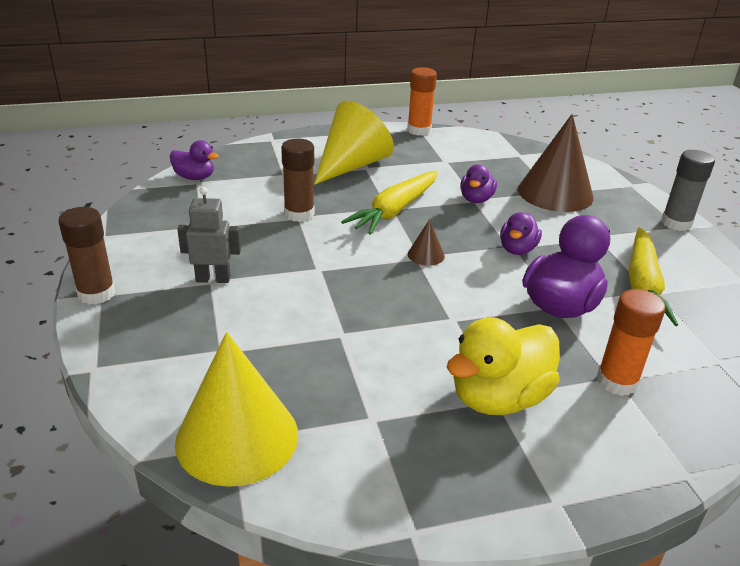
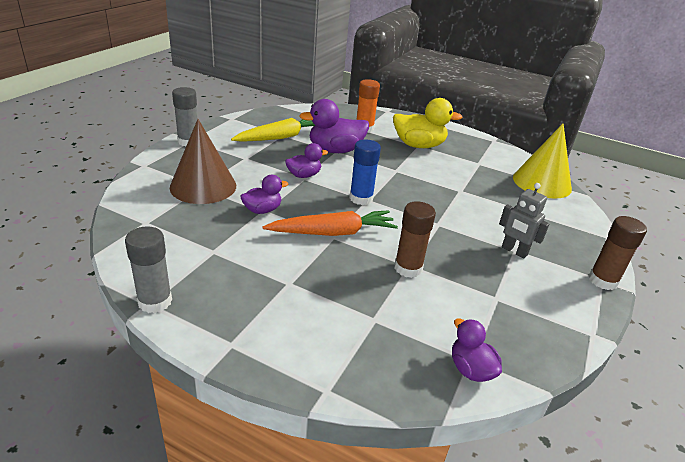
camera: 140 degrees left, 0 degrees up
(352, 165) = (298, 293): yellow cone -> none
(394, 210) = (333, 233): yellow carrot -> orange carrot
(419, 130) = (155, 301): orange glue stick -> grey glue stick
(426, 255) = (361, 198): brown cone -> blue glue stick

